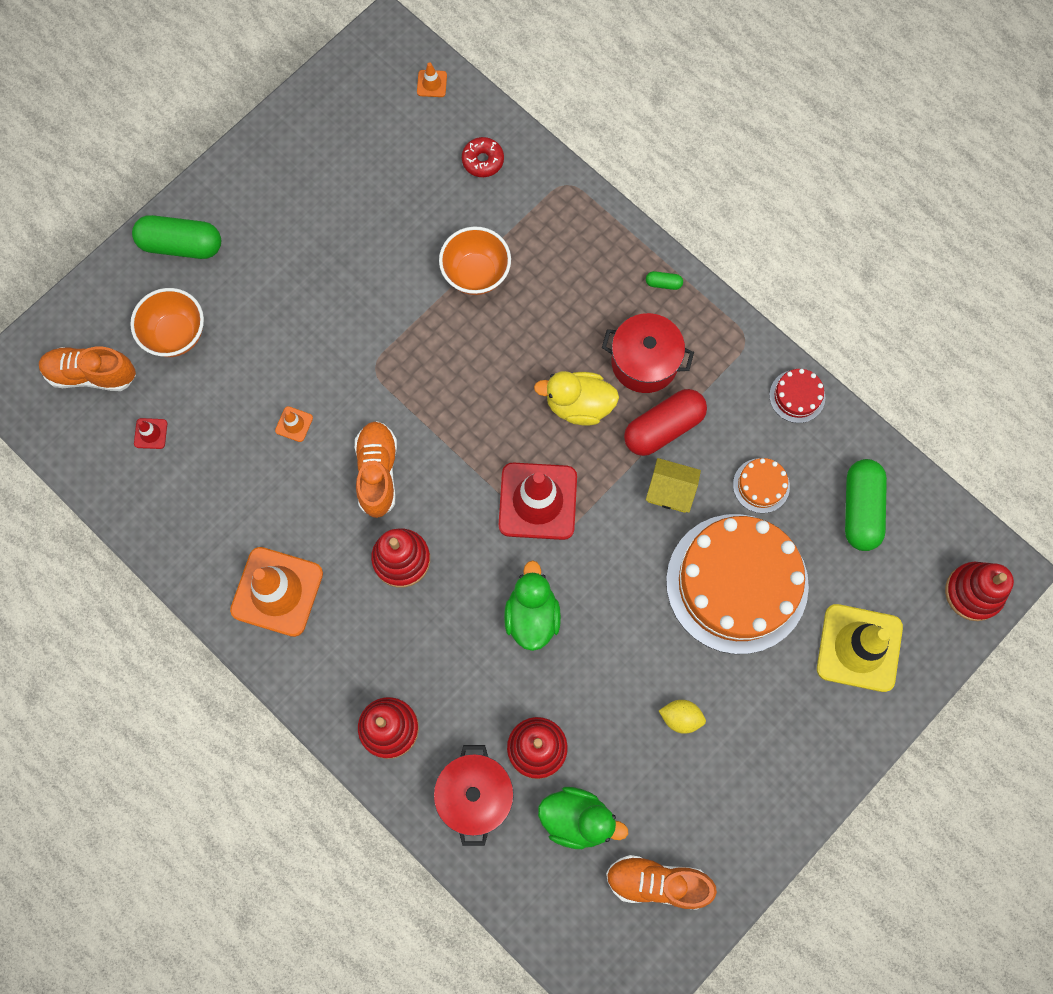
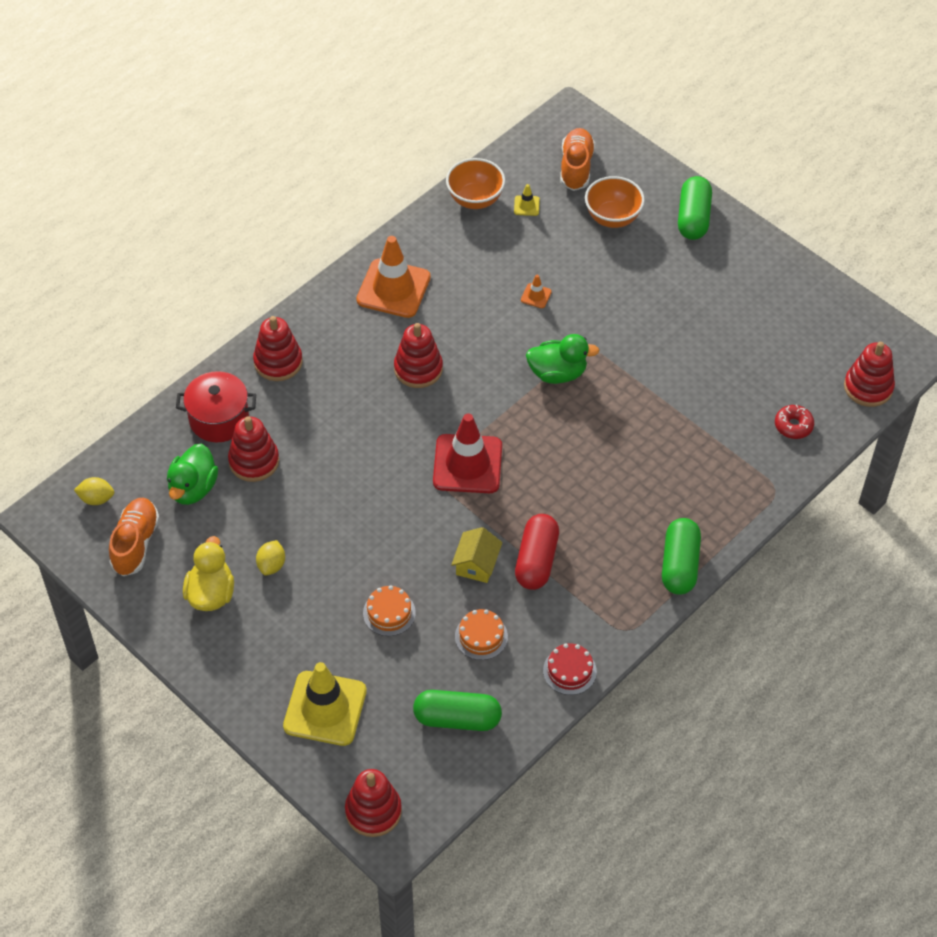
camera: 90 degrees right, 20 degrees down
(150, 433) = (526, 206): red traffic cone -> yellow traffic cone
(377, 472) = (493, 352): orange shoe -> none
(432, 83) = (868, 387): orange traffic cone -> red stacking toy
(476, 274) = (680, 420): orange bowl -> orange bowl (475, 199)
(532, 616) = (366, 459): green duck -> green duck (557, 373)
(578, 405) = (557, 496): yellow duck -> yellow duck (211, 593)
(595, 939) = (96, 499): none -> yellow lemon
(644, 362) = (600, 547): red pot -> none
(663, 283) = (679, 565): green capsule -> green capsule, size x2.36
(663, 427) = (536, 560): red capsule -> red capsule turned 45 degrees clockwise
(737, 583) = (389, 613): orange cake -> orange cake, size x0.41

